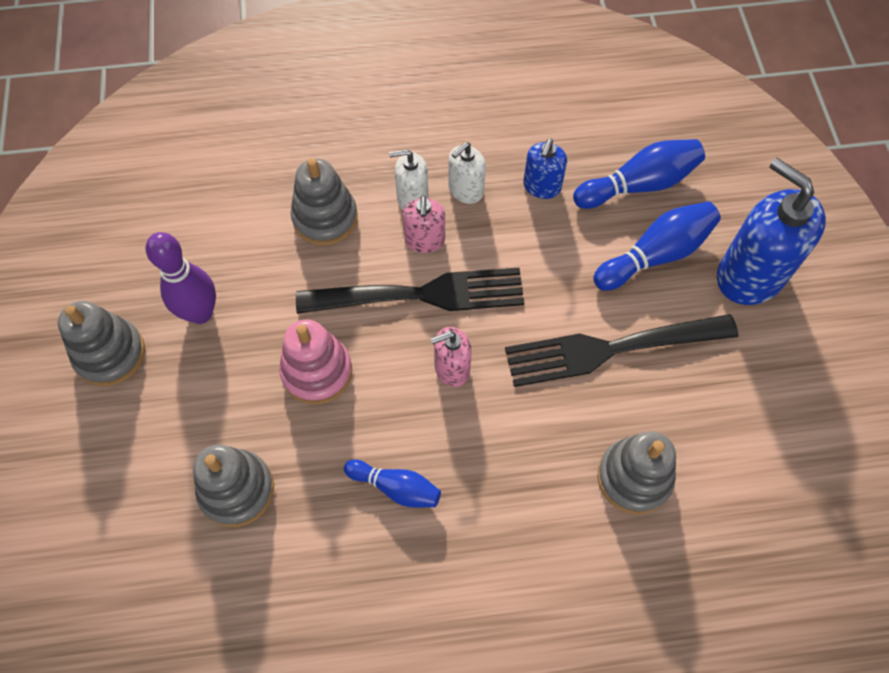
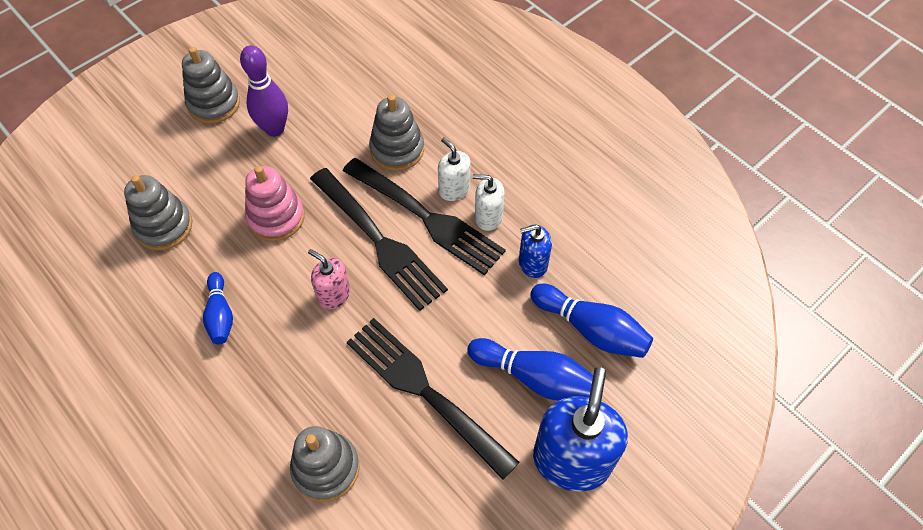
camera: 55 degrees right, 5 degrees down
(425, 240) = (425, 217): pink soap dispenser -> black fork

